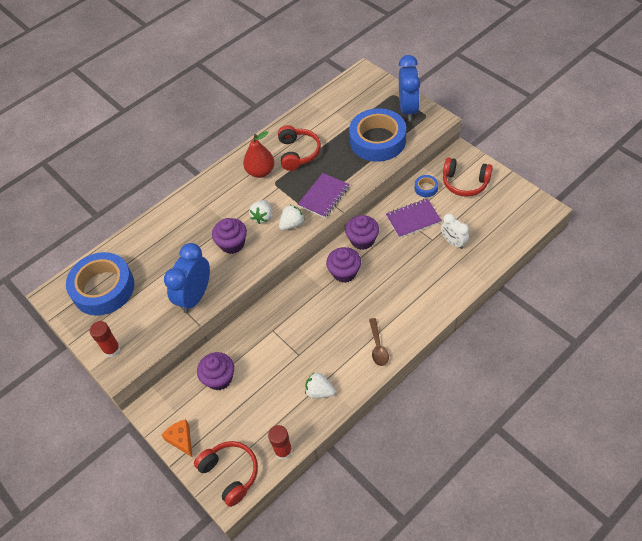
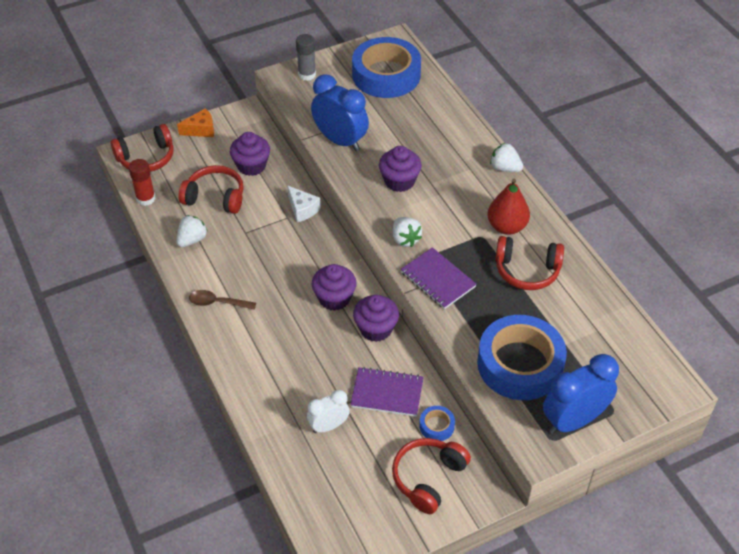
camera: 100 degrees right, 5 degrees down
(112, 349) = (307, 74): red glue stick -> grey glue stick
(261, 322) = (302, 209): none -> white cheese
(263, 217) = (429, 215): white strawberry -> white strawberry (505, 168)
(265, 393) = (215, 197): none -> red headphones
(408, 109) = (573, 420): blue clock -> blue clock turned 135 degrees clockwise
(413, 219) = (387, 393): purple notebook -> purple notebook turned 75 degrees counterclockwise

